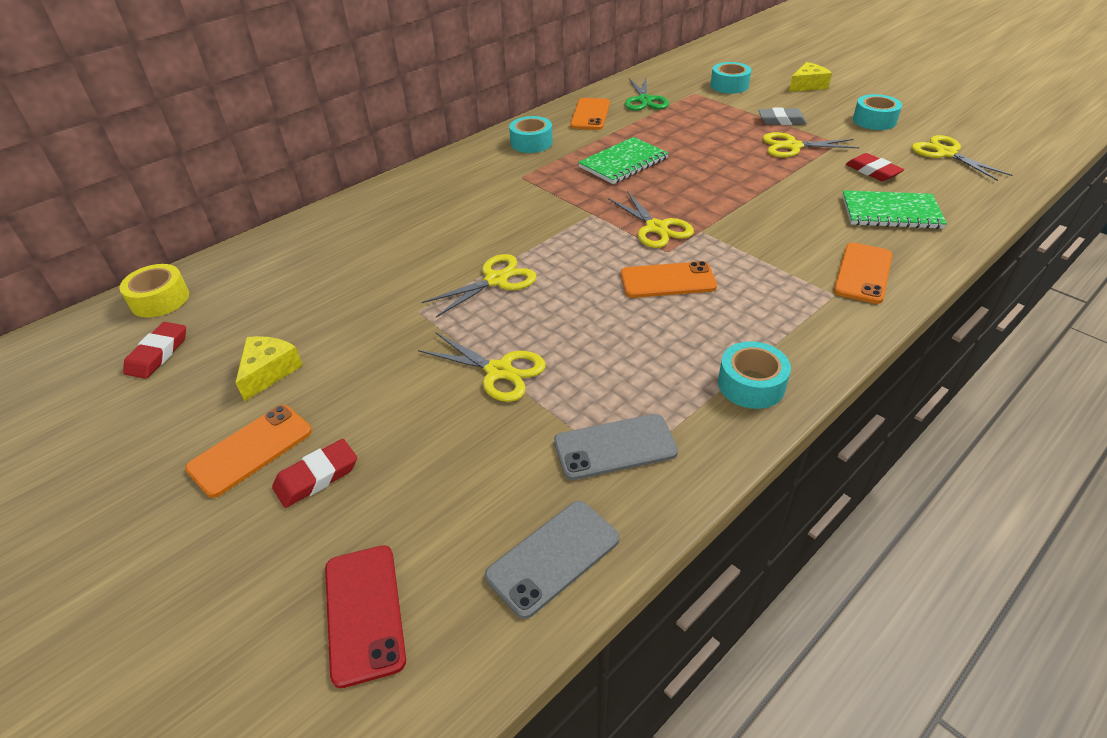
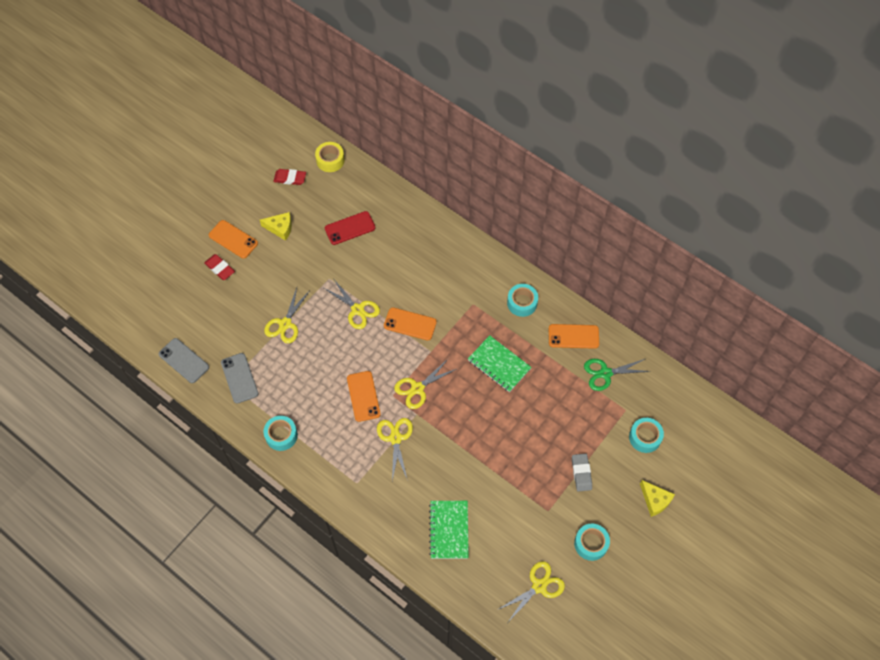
camera: 80 degrees right, 20 degrees up
(364, 613) = (160, 303): red phone -> red phone (350, 228)
(793, 146) = (537, 478): yellow scissors -> yellow scissors (395, 438)
(863, 273) = (378, 502): orange phone -> orange phone (410, 324)
(872, 171) = (505, 528): red eraser -> none

